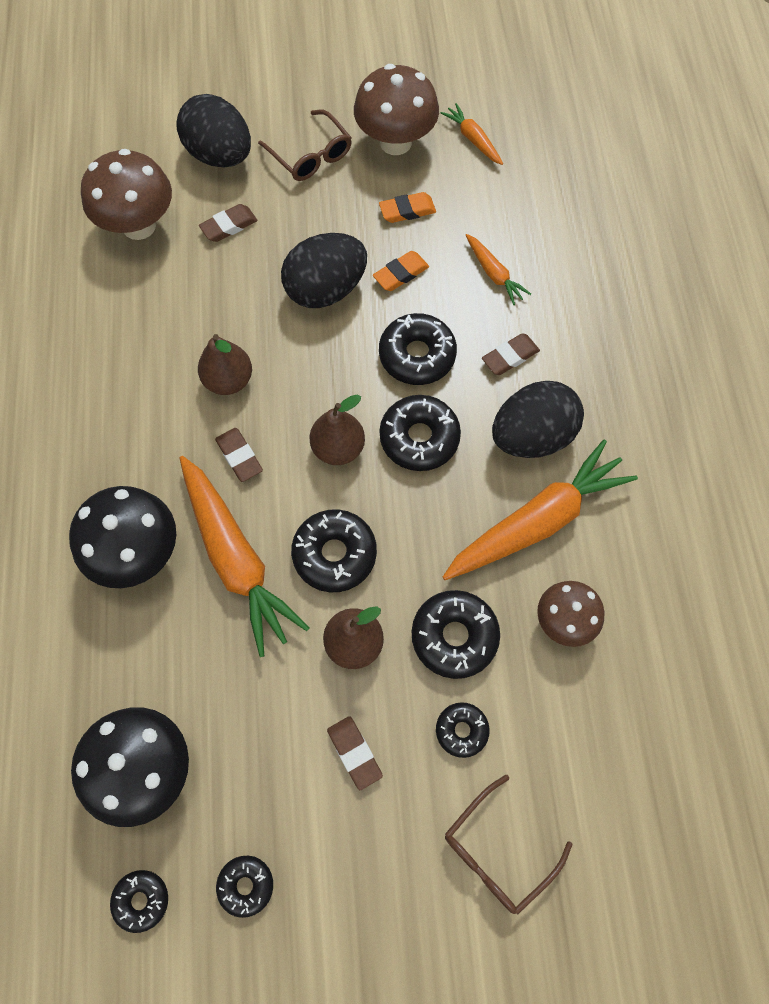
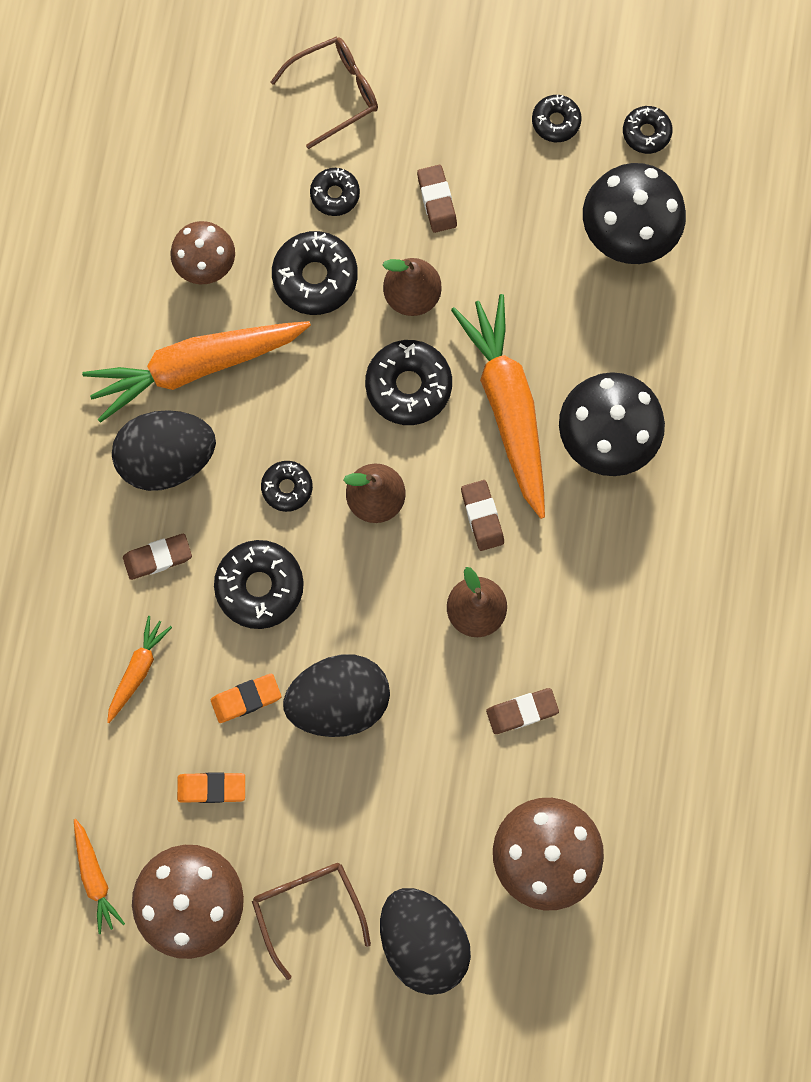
camera: 165 degrees left, 10 degrees up
(229, 226) = (433, 823): brown eraser -> brown eraser (522, 711)
(419, 438) = (287, 487): black donut -> black donut, size x0.59
(494, 274) = (138, 669): orange carrot -> orange carrot turned 45 degrees clockwise

